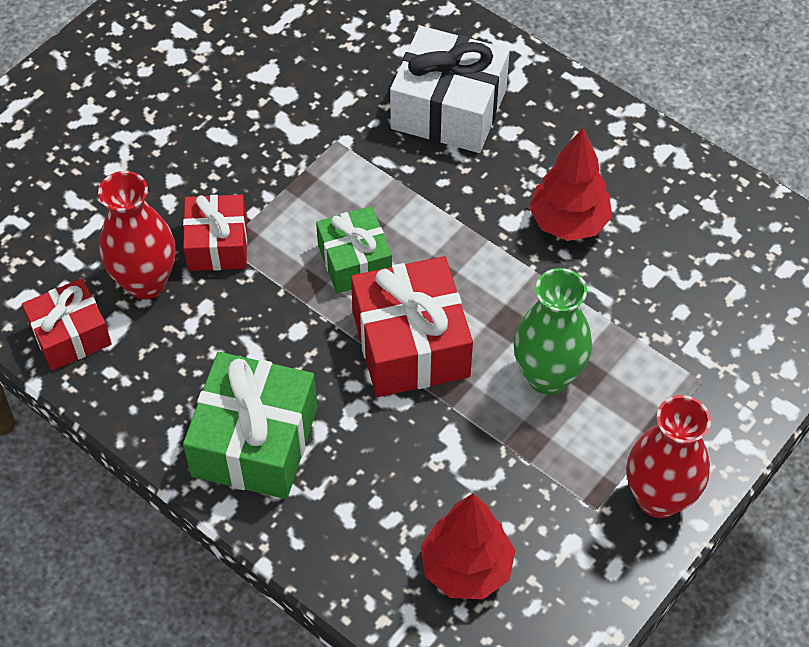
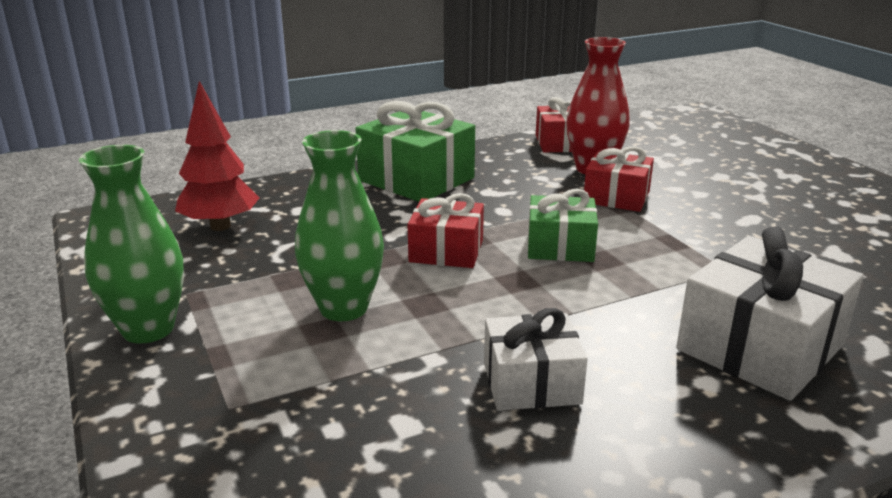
camera: 115 degrees right, 30 degrees down
(410, 344) = (446, 251): red gift -> red gift, size x0.63
(568, 223) = (531, 383): red tree -> white gift
(658, 498) = (148, 329): red vase -> green vase

